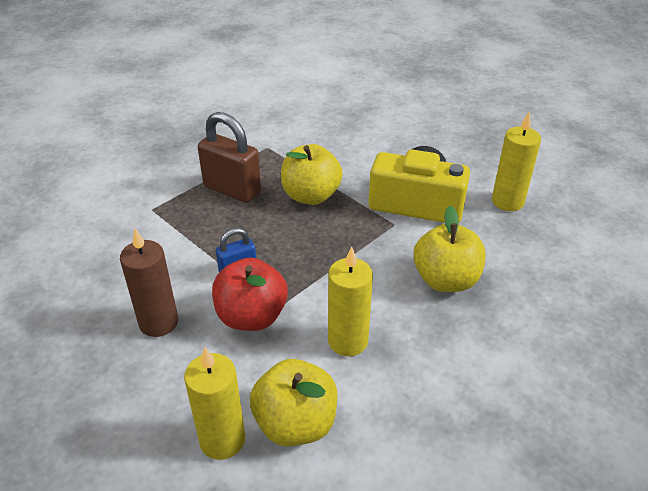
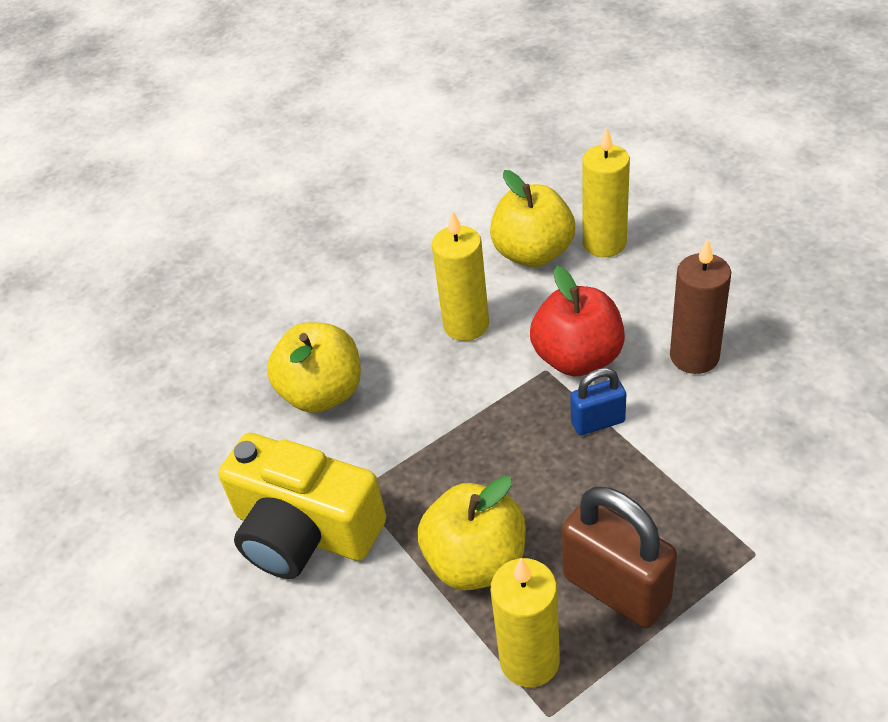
camera: 165 degrees left, 5 degrees up
(507, 201) = (162, 522): yellow candle -> yellow candle (529, 660)

